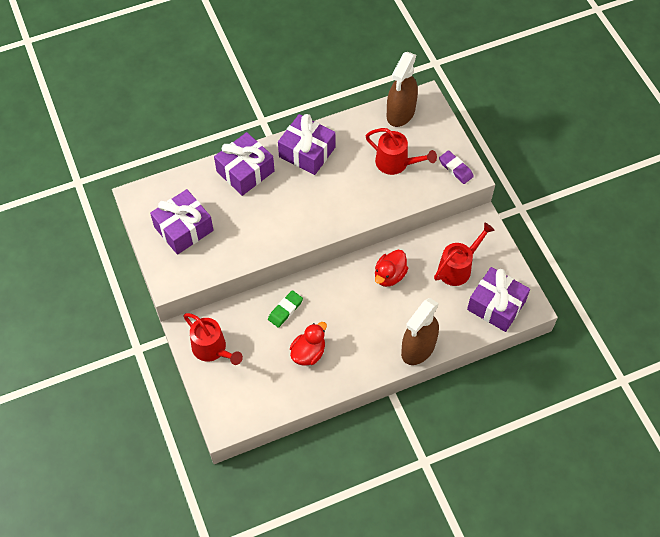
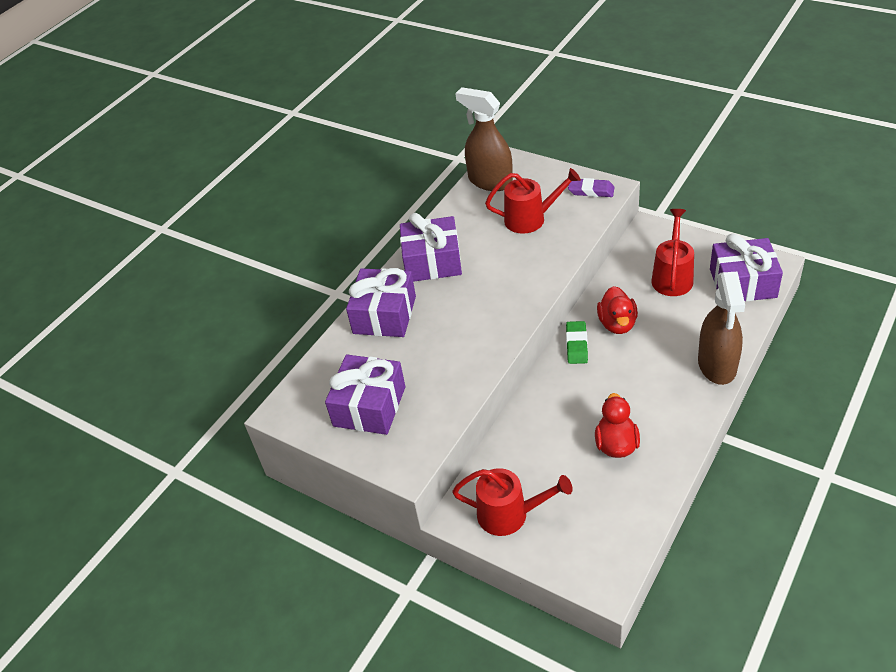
camera: 30 degrees left, 15 degrees down
(285, 310) = (548, 423): green eraser -> green eraser (576, 345)
(400, 113) = (490, 181): brown spray bottle -> brown spray bottle turned 135 degrees clockwise

